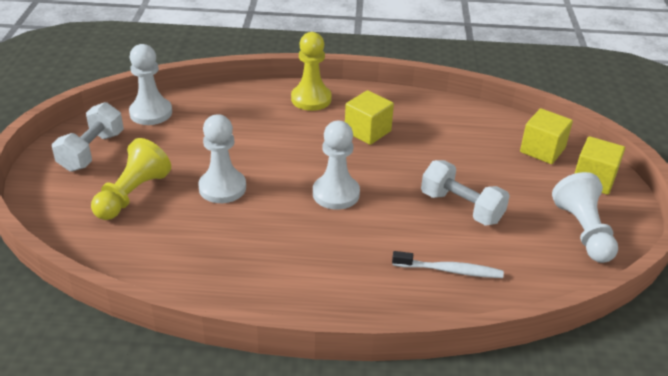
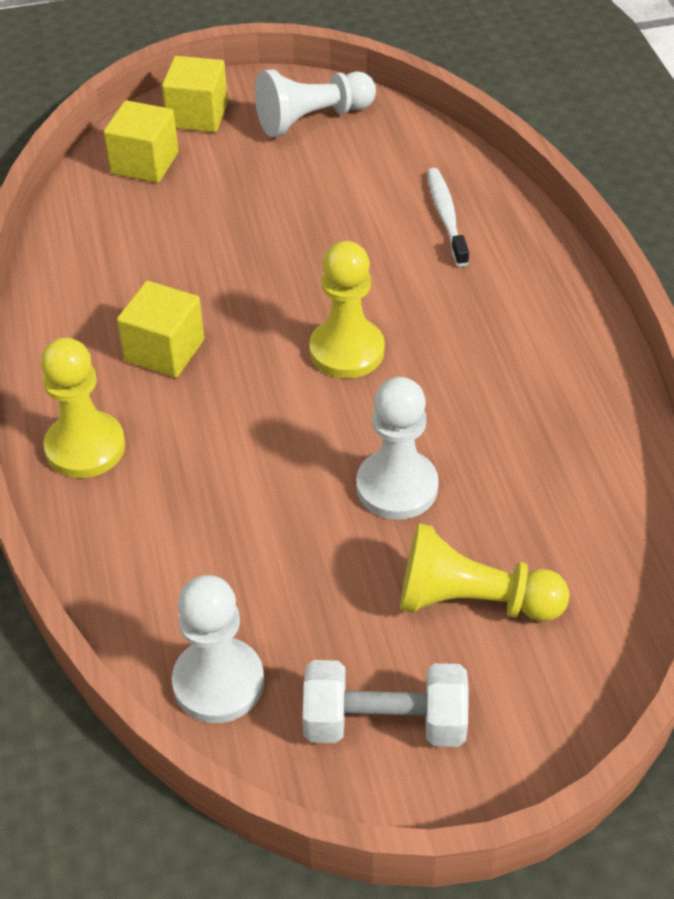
camera: 105 degrees left, 10 degrees up
(336, 194) = (347, 351): white pawn -> yellow pawn
(461, 207) = (315, 222): white dumbbell -> none

